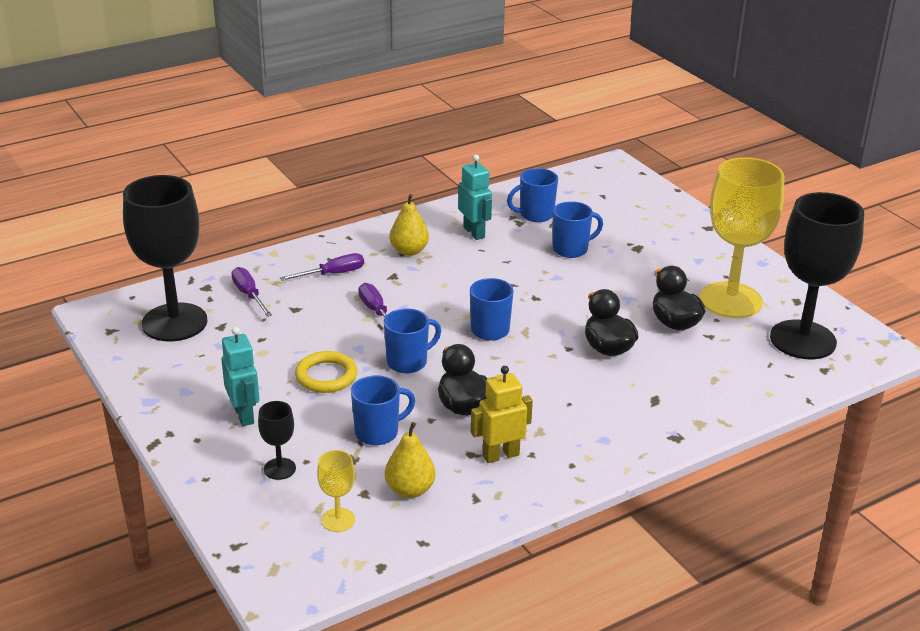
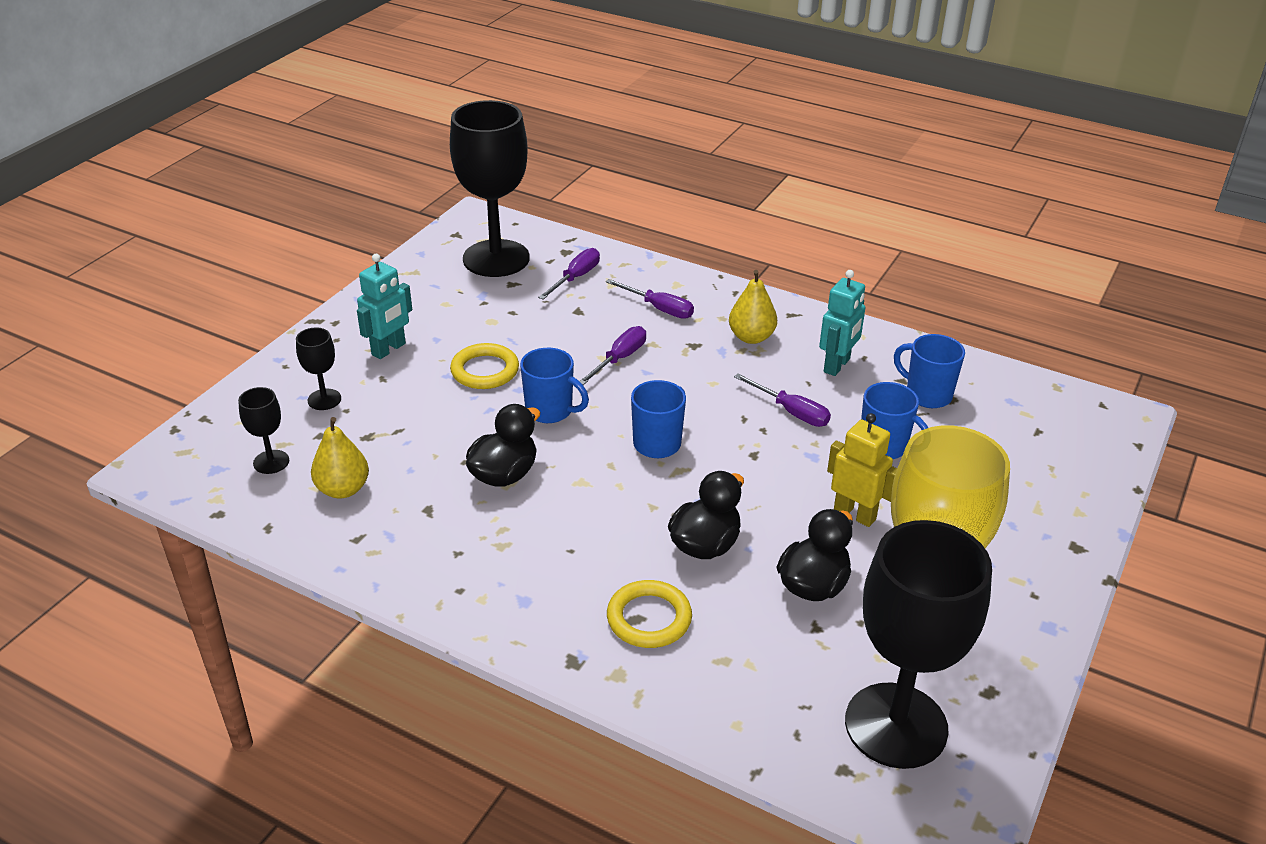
camera: 60 degrees right, 5 degrees up
(338, 520) = (271, 462): yellow goblet -> black goblet
(378, 432) = (419, 436): blue mug -> none
(500, 455) = (440, 530): yellow robot -> yellow robot (855, 514)
(505, 267) = (791, 412): none -> purple screwdriver
(658, 394) = (649, 618): none -> yellow ring

